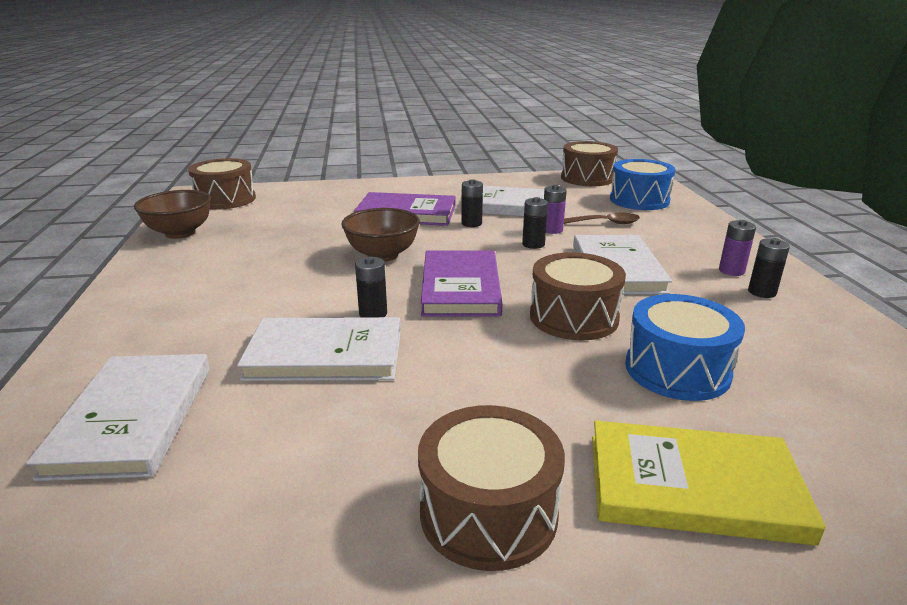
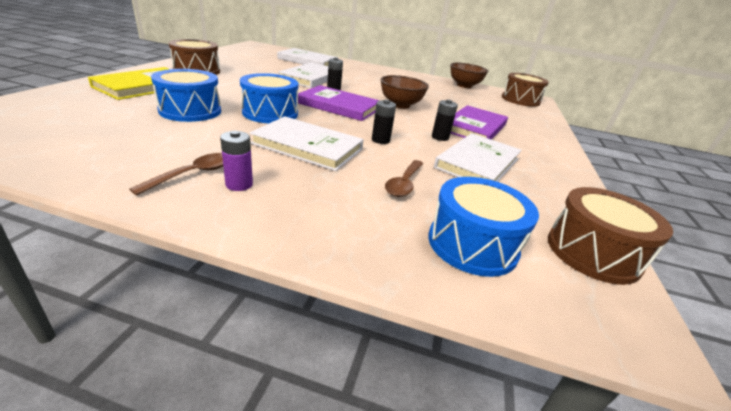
camera: 110 degrees right, 5 degrees up
(552, 230) = (405, 156): purple battery -> none
(573, 317) = (270, 113): brown drum -> blue drum
(762, 292) = (193, 174): black battery -> brown spoon

